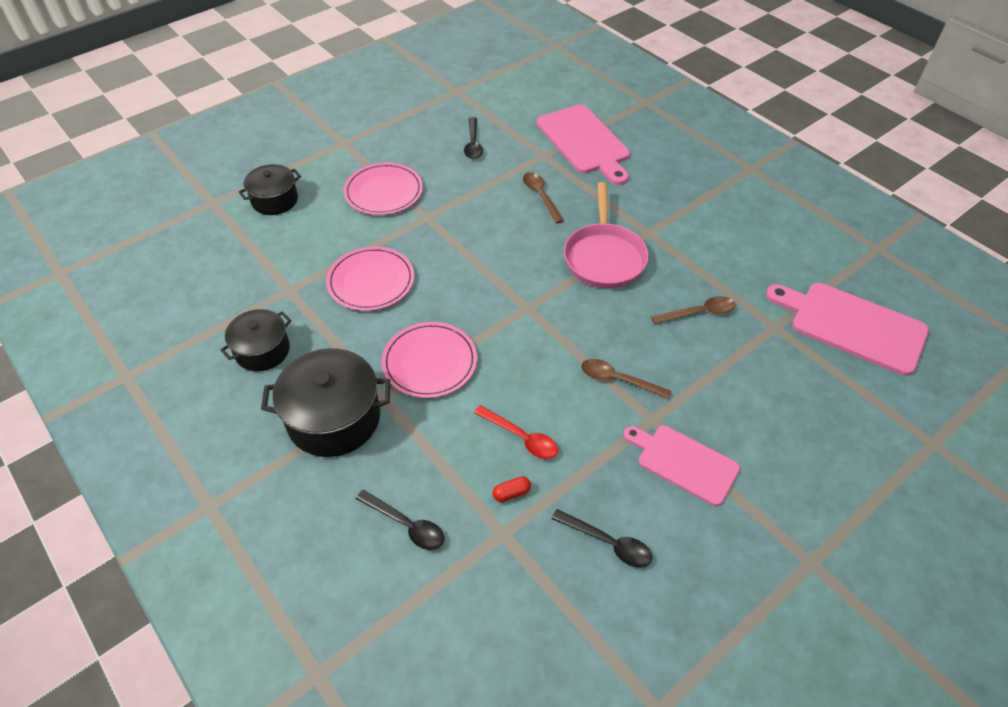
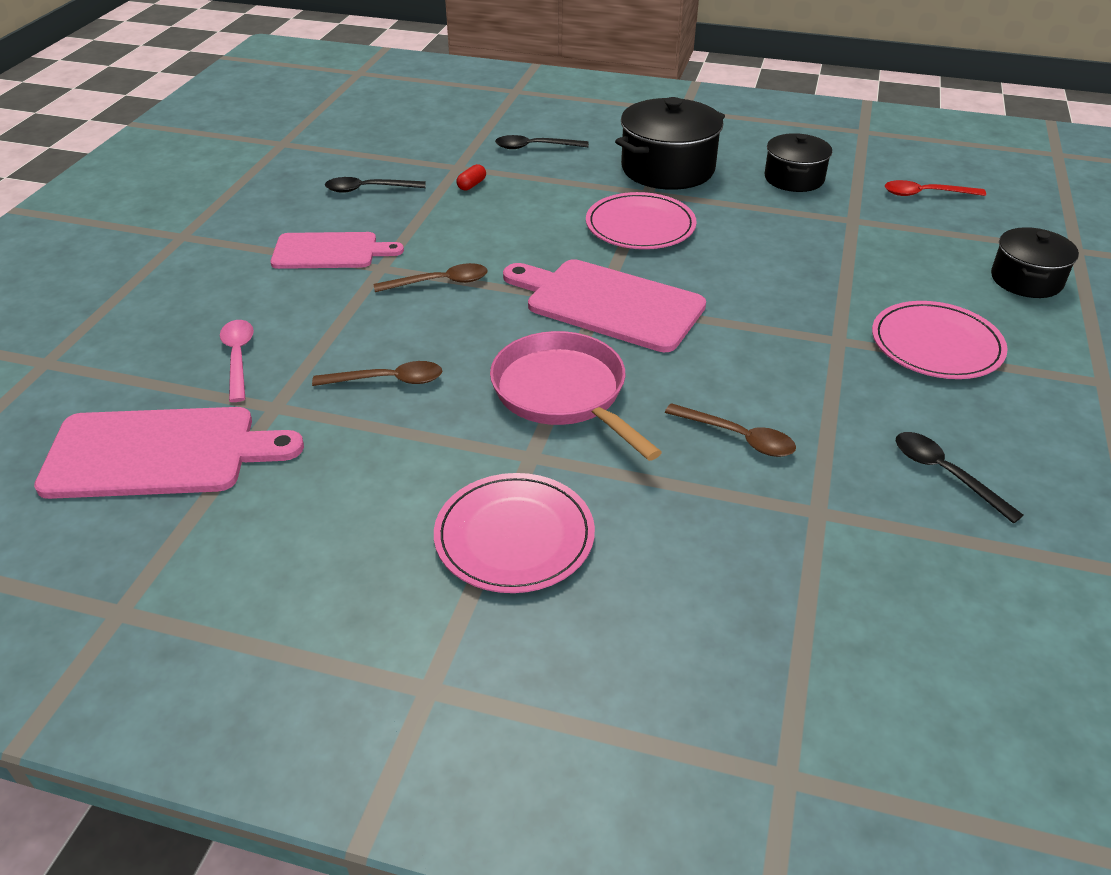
camera: 145 degrees right, 10 degrees down
(371, 281) = (791, 257): pink plate -> pink plate (514, 536)
(521, 437) = (497, 214): red spoon -> red spoon (926, 194)
(584, 142) = (787, 578): pink cutting board -> pink cutting board (608, 303)
(698, 313) = (388, 380): brown spoon -> brown spoon turned 135 degrees counterclockwise
(789, 378) = (238, 358): none -> pink spoon

